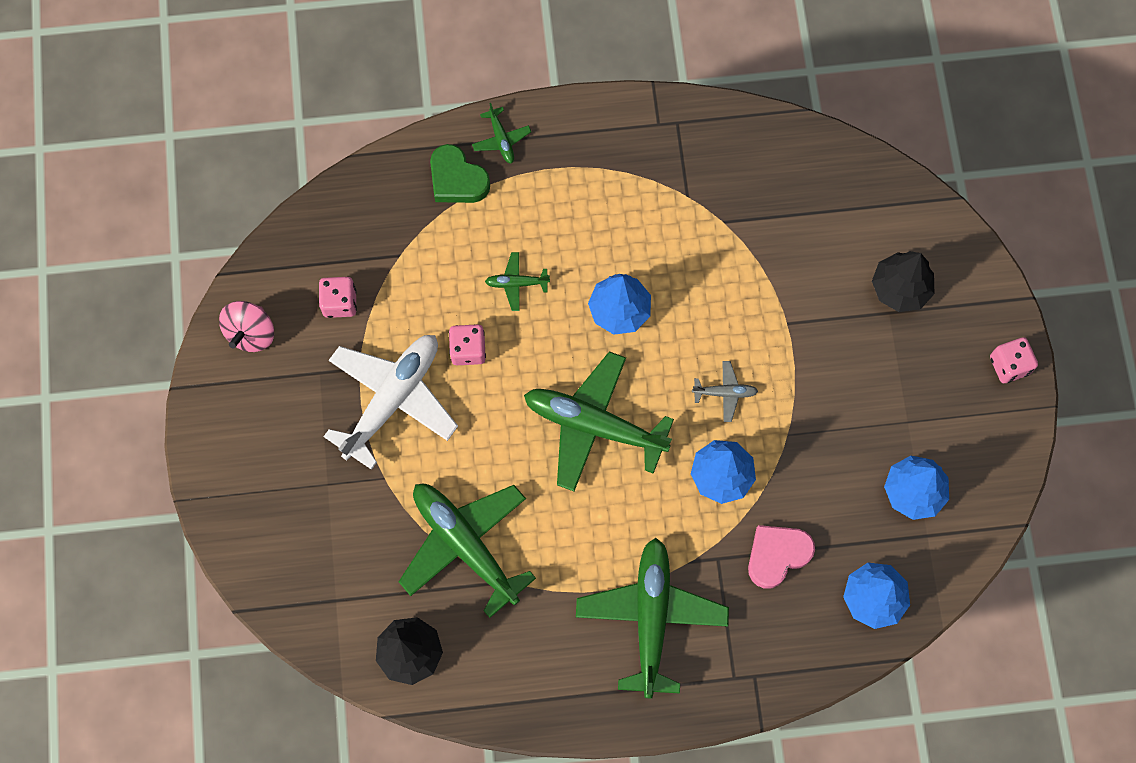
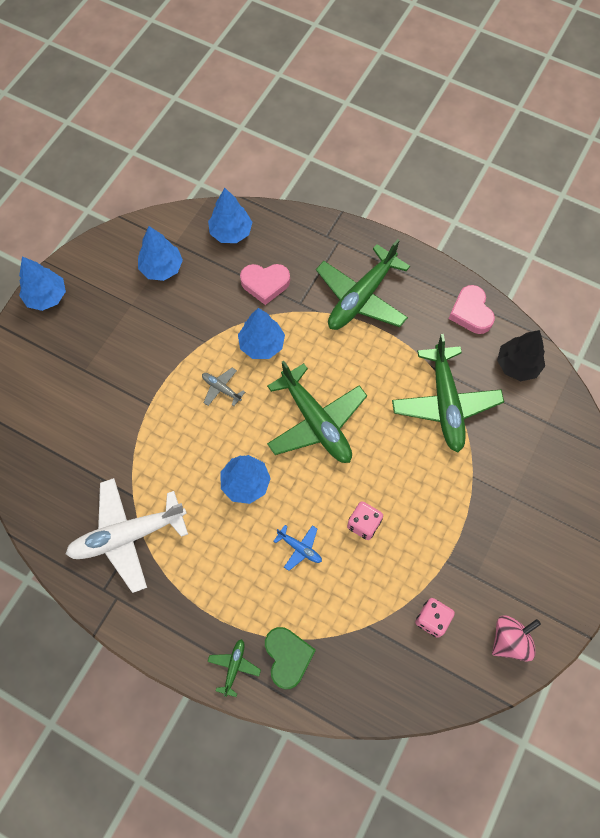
camera: 145 degrees left, 5 degrees down
(393, 399) = (435, 524): white plane -> white plane (127, 536)
(506, 688) = (471, 312): none -> pink heart
(516, 283) = (300, 548): green plane -> blue plane
(900, 288) = (64, 380): black tree -> none
(1009, 365) = (46, 297): pink dice -> blue tree

